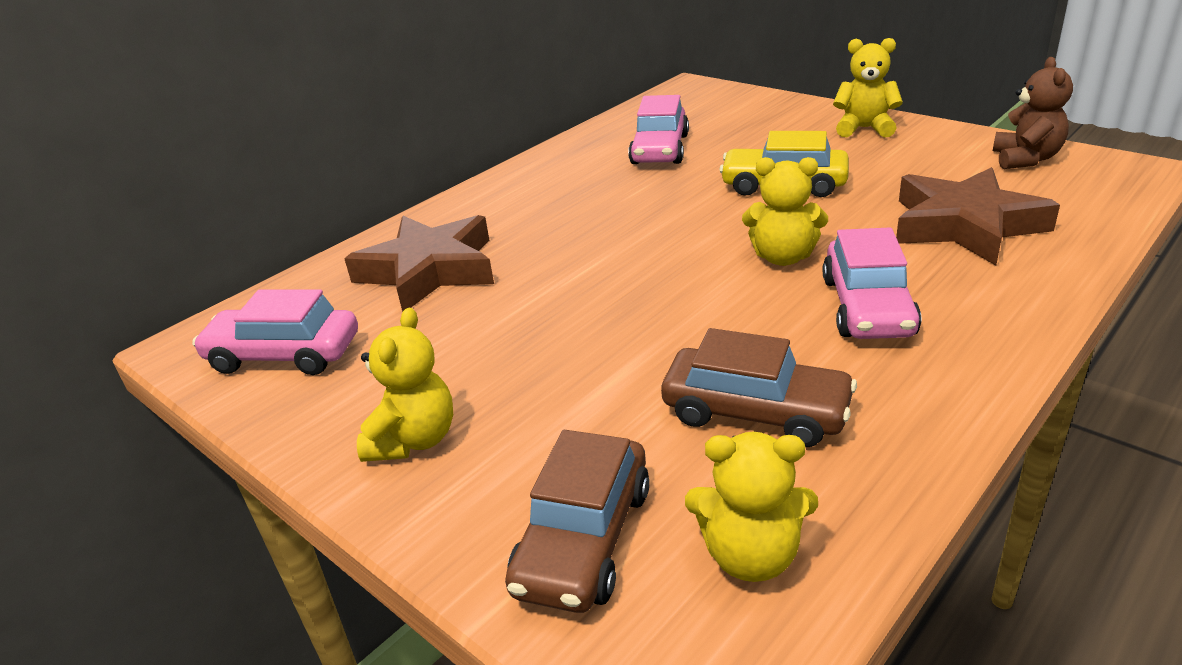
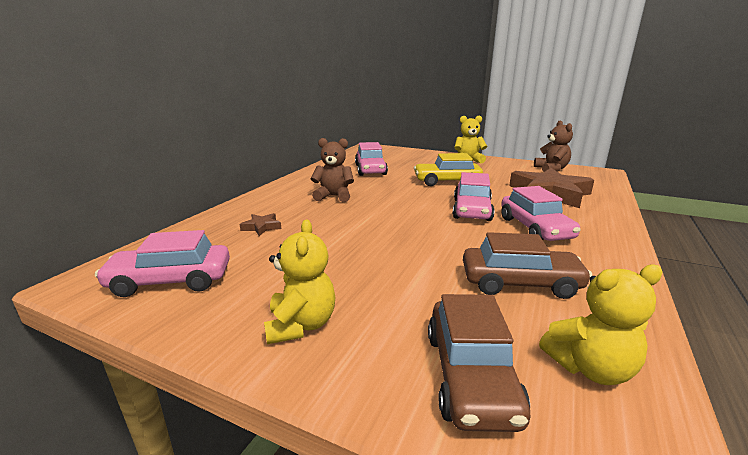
camera: 20 degrees left, 10 degrees down
(429, 270) = (262, 227): brown star -> brown star, size x0.41
(565, 212) = (334, 196): none -> brown teddy bear
(783, 257) = (472, 210): yellow teddy bear -> pink car

